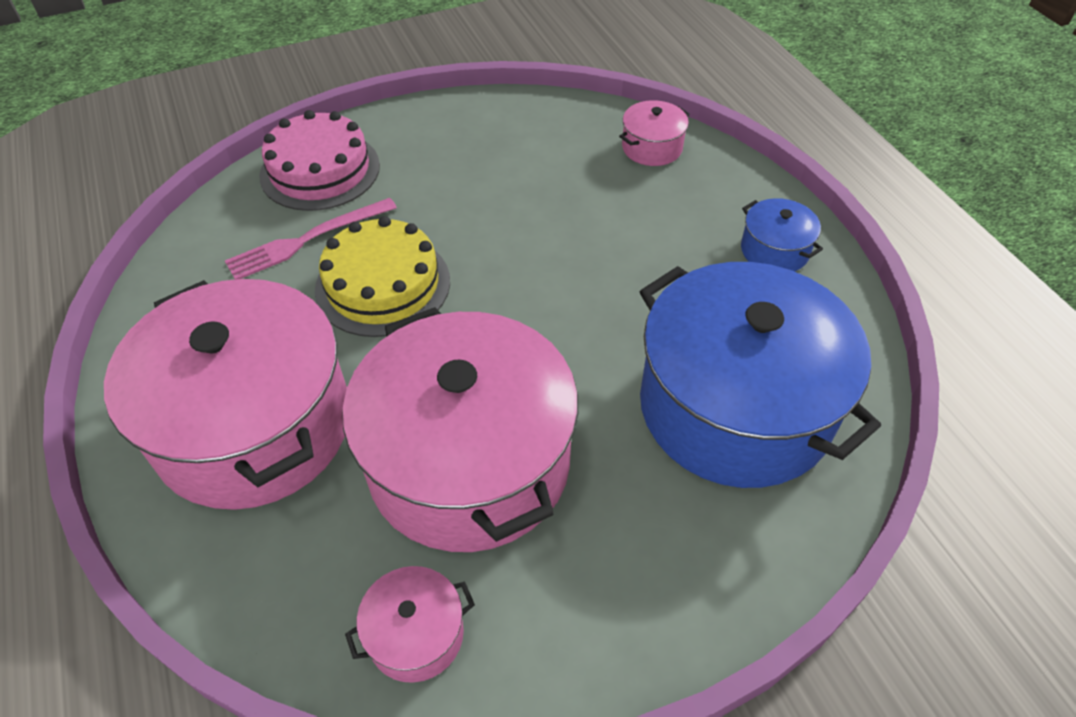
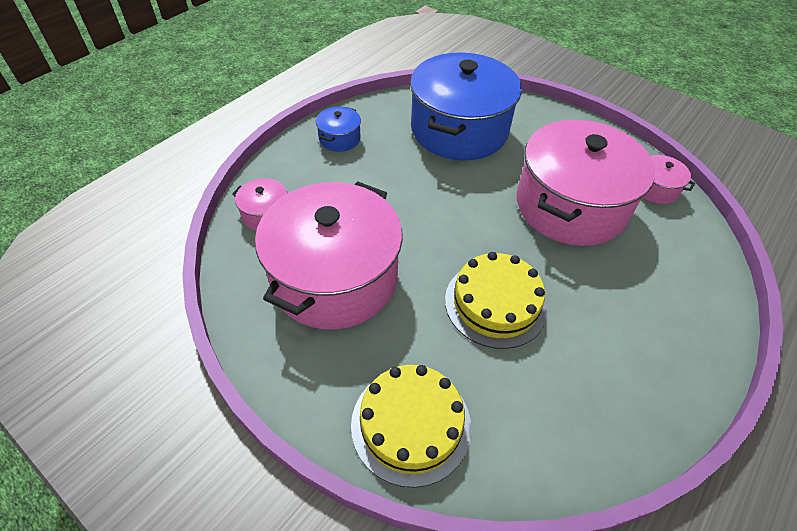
camera: 120 degrees left, 0 degrees up
(254, 426) = (640, 307): pink pot -> pink pot (334, 278)
(307, 240) = (492, 378): pink fork -> none
(320, 170) = (411, 424): pink cake -> yellow cake

